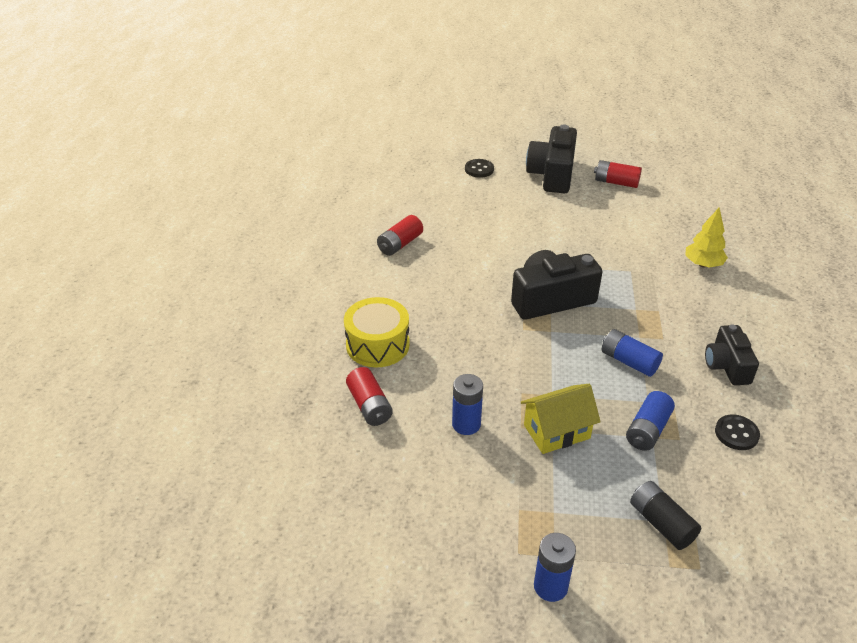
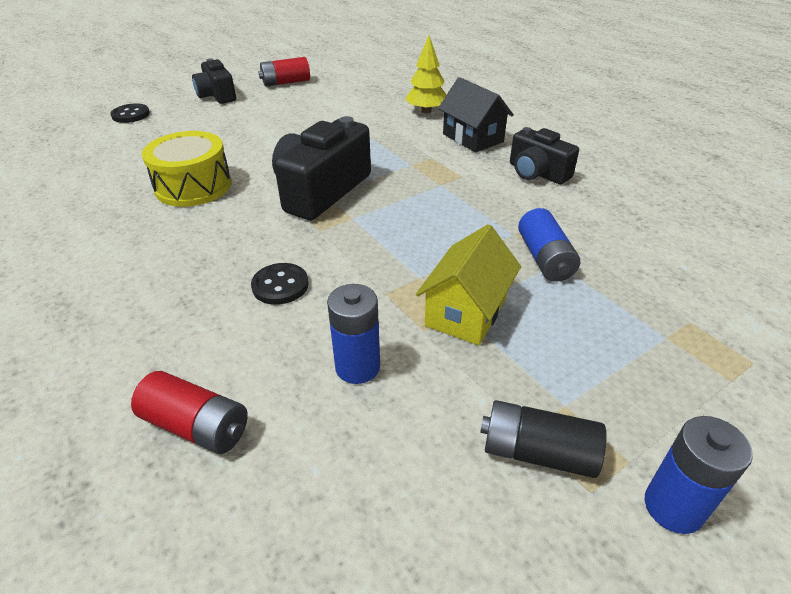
camera: 40 degrees left, 0 degrees up
(377, 345) = (143, 337): yellow drum -> yellow drum (193, 186)
(400, 244) = (84, 212): red battery -> none
(552, 175) = (217, 95): black camera -> black camera, size x0.63
(629, 361) = (456, 208): blue battery -> none
(661, 523) = (668, 340): black battery -> black battery (537, 452)
(712, 309) = (473, 138): none -> black house
(736, 433) = (613, 220): black button -> black button (280, 285)

